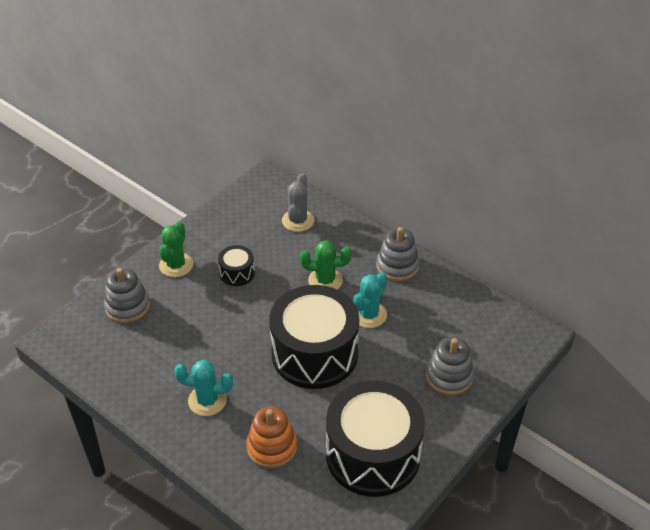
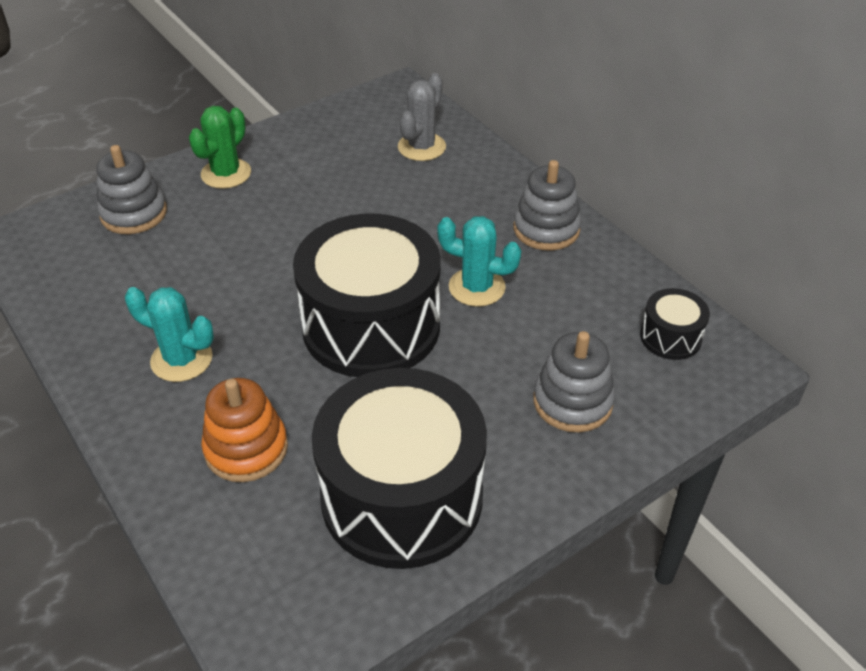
camera: 15 degrees right, 0 degrees up
(237, 273) = (306, 198): black drum -> black drum (670, 337)
(325, 280) = (429, 229): green cactus -> none
(369, 315) = (477, 287): turquoise cactus -> turquoise cactus turned 60 degrees clockwise

